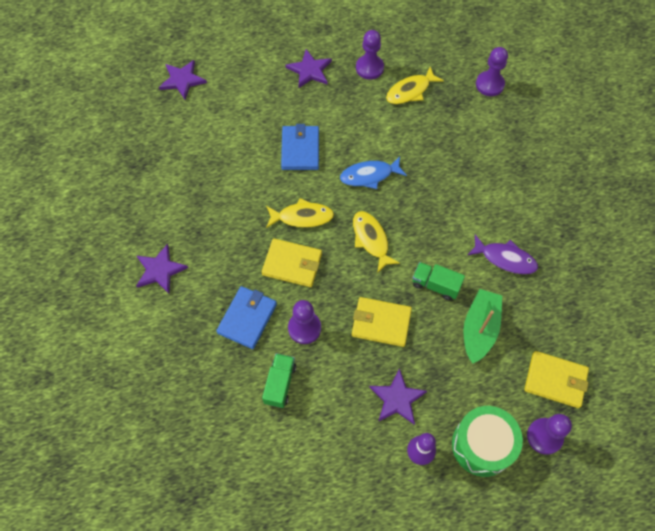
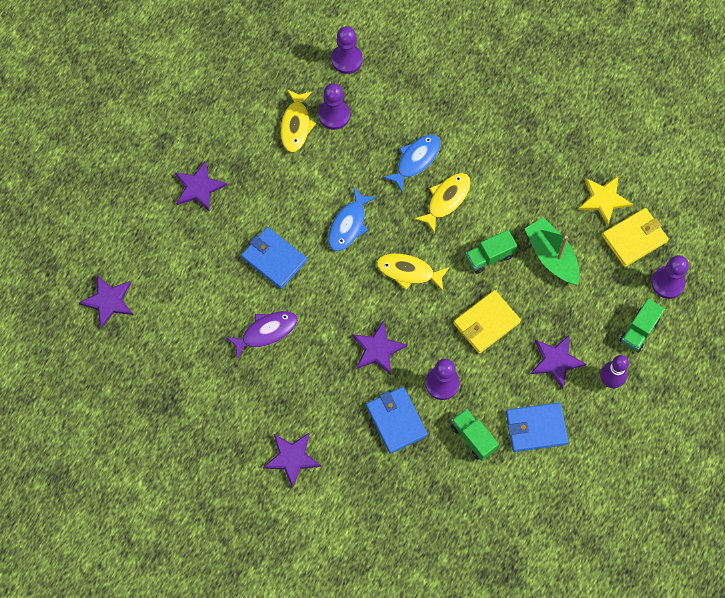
camera: 50 degrees left, 5 degrees up
(292, 264) = (378, 349): yellow wallet -> purple star
(302, 217) = (341, 308): yellow fish -> yellow fish (446, 200)
(328, 426) = (536, 428): none -> blue wallet
(369, 68) = (242, 138): purple pawn -> purple pawn (334, 115)
(460, 180) = (416, 160): none -> blue fish
(482, 445) = (639, 331): green drum -> green truck
(505, 258) = (511, 187): purple fish -> purple fish (266, 332)
(563, 332) = (603, 199): none -> yellow star

